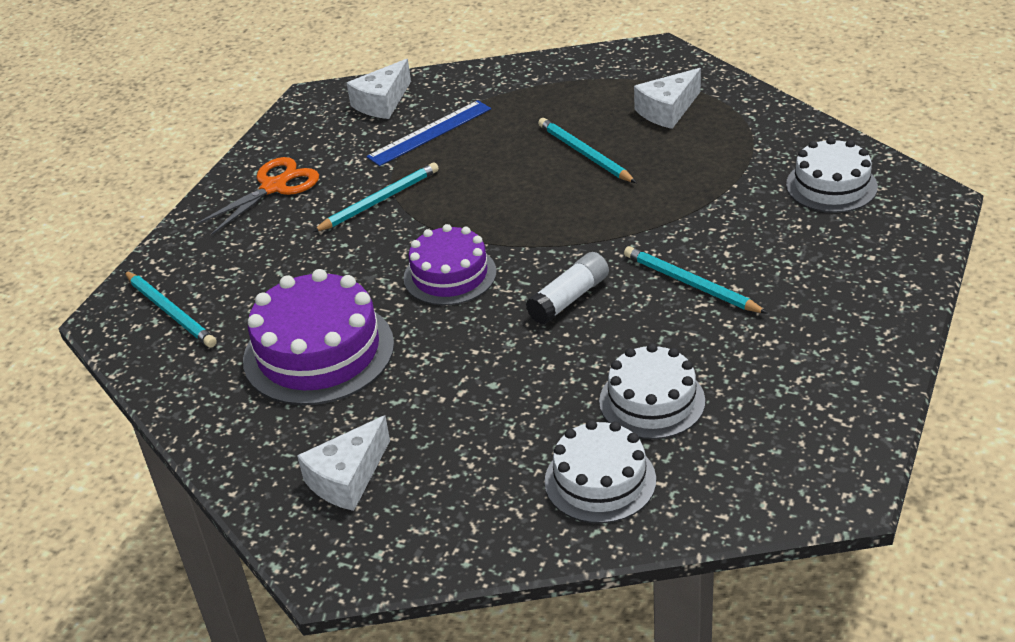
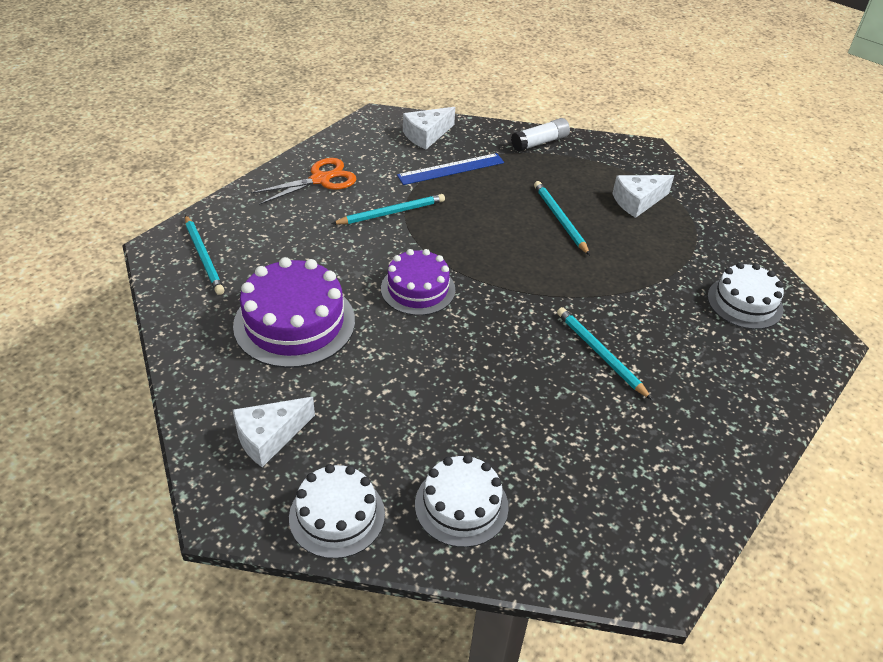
camera: 10 degrees right, 5 degrees up
(569, 299) = (500, 337): white glue stick -> white glue stick (539, 142)
(652, 401) = (530, 447): white cake -> white cake (337, 515)

